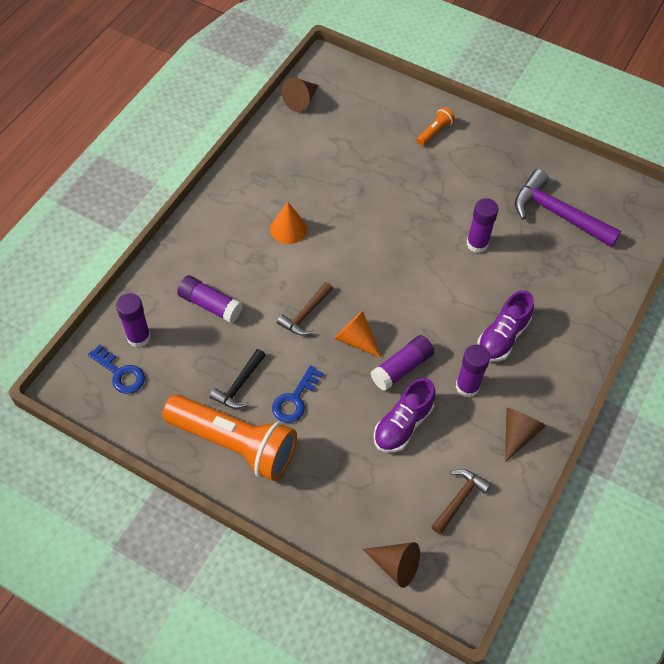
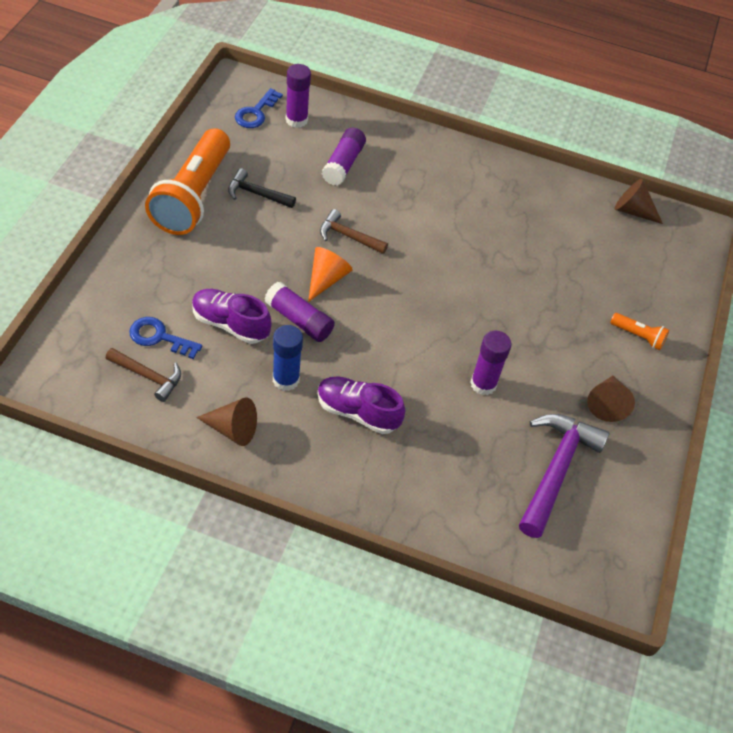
camera: 75 degrees right, 5 degrees down
(288, 229) = (452, 214): orange cone -> none
(294, 399) = (247, 236): blue key -> blue key (159, 337)
(395, 565) = (73, 326): brown cone -> brown cone (607, 403)
(467, 386) = (286, 379): purple glue stick -> blue glue stick

